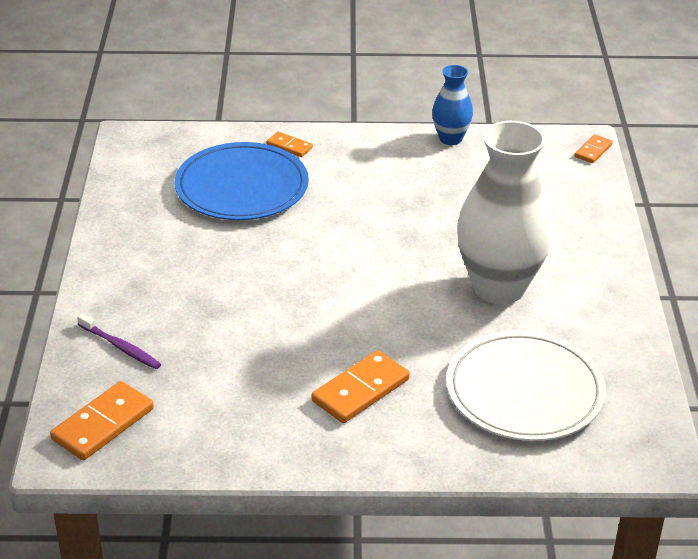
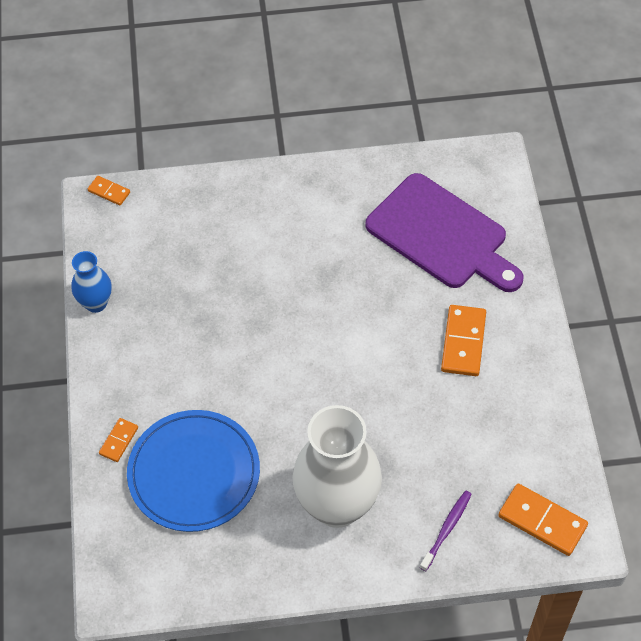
camera: 95 degrees left, 20 degrees up
(360, 390) = (463, 342): orange domino -> orange domino turned 60 degrees clockwise
(499, 287) = (319, 256): white vase -> white vase (337, 505)
(524, 391) = (441, 235): white plate -> purple cutting board

